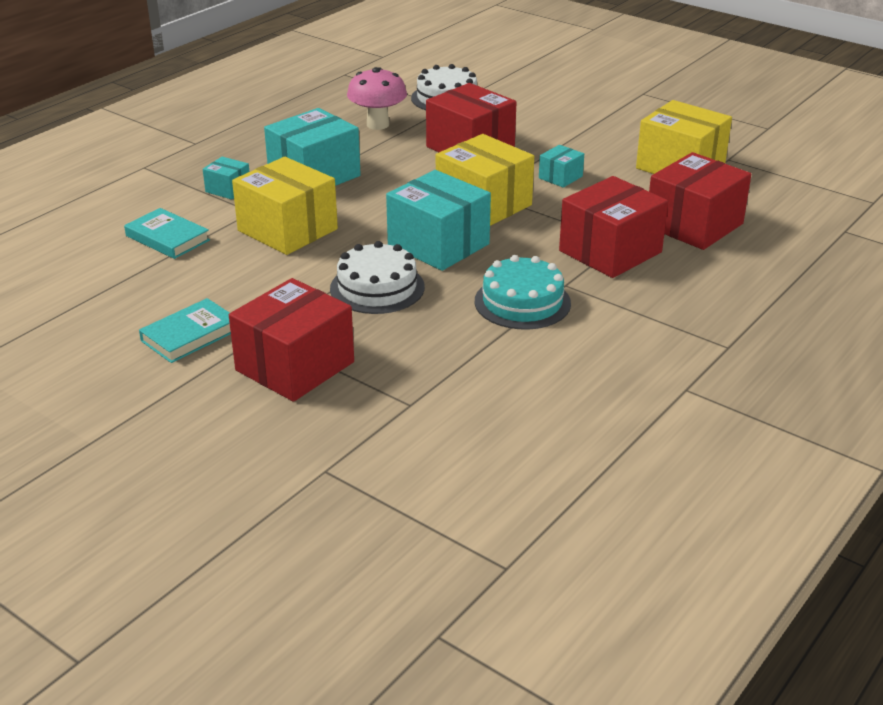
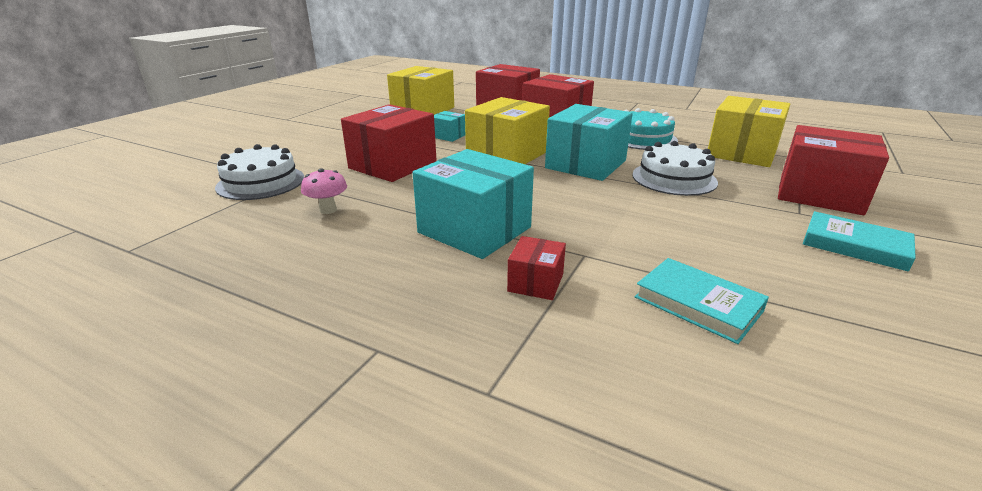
camera: 100 degrees left, 5 degrees down
(167, 238) = (697, 304): turquoise book -> turquoise book turned 75 degrees counterclockwise
(228, 189) = (535, 282): turquoise box -> red box
(287, 230) = (611, 227): yellow box -> yellow box (742, 153)
(378, 124) = (328, 210): pink mushroom -> pink mushroom, size x0.59

